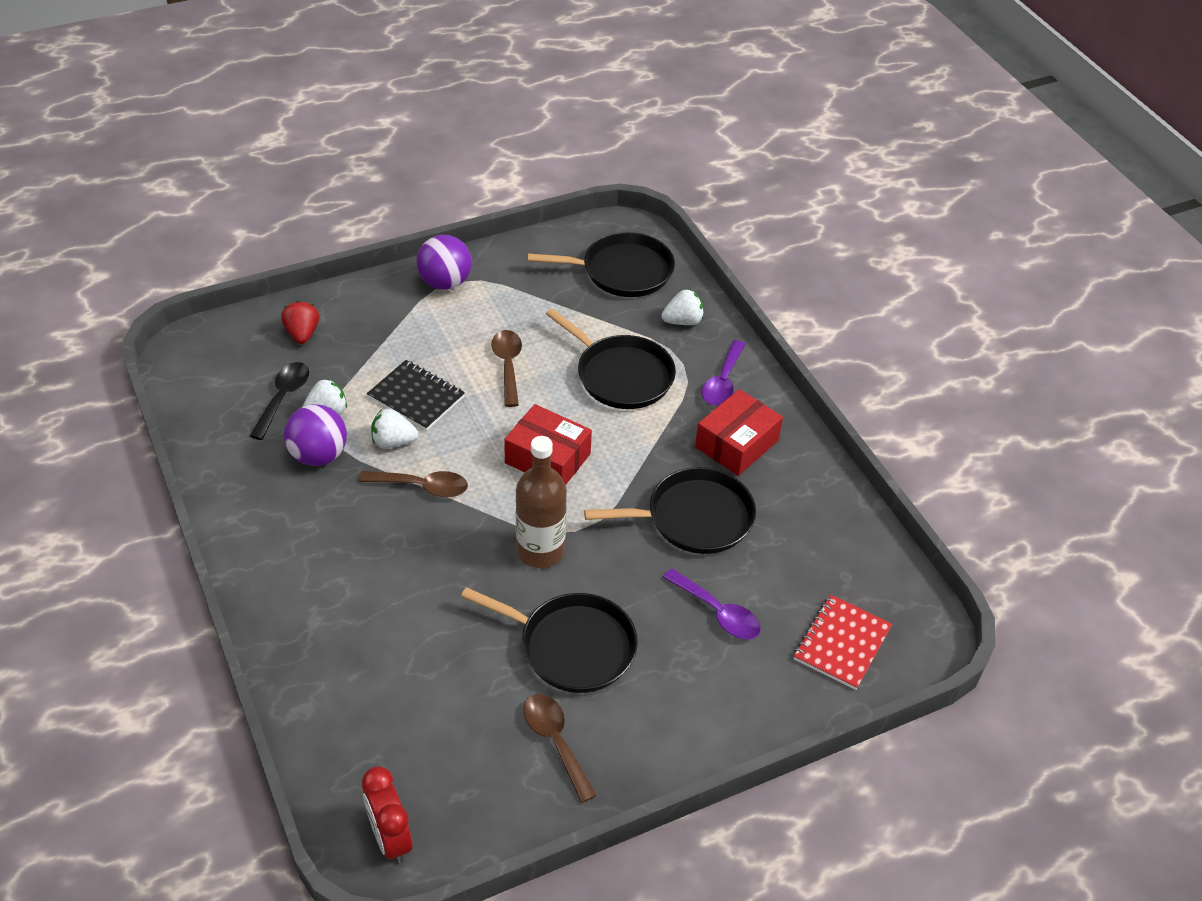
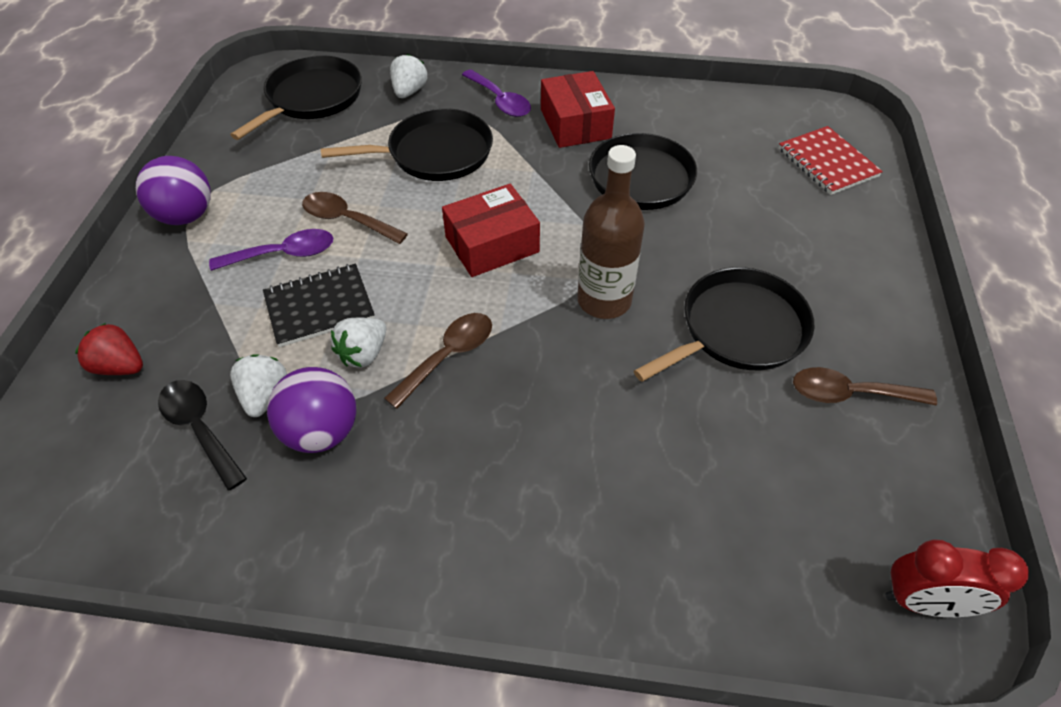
camera: 55 degrees left, 5 degrees up
(717, 612) = (754, 216): purple spoon -> purple spoon (283, 254)

